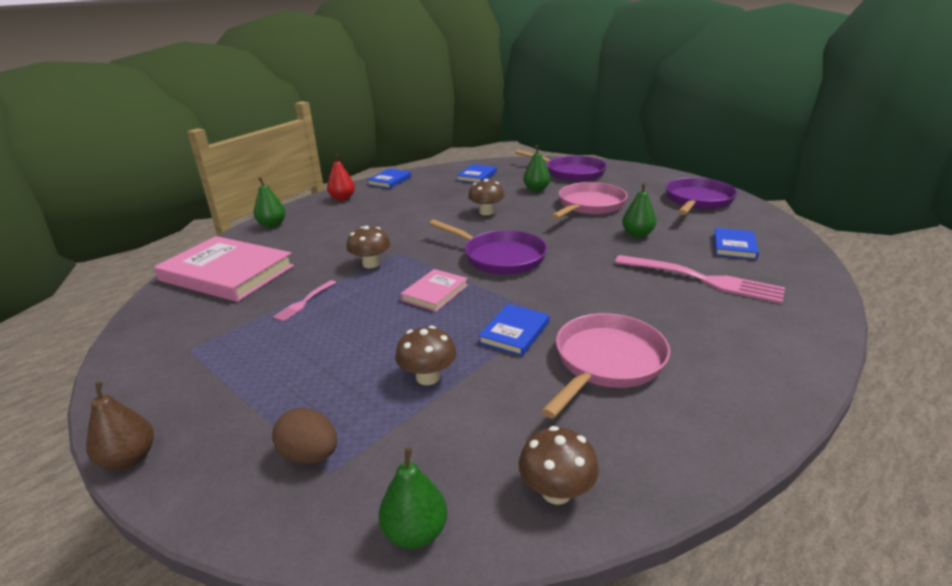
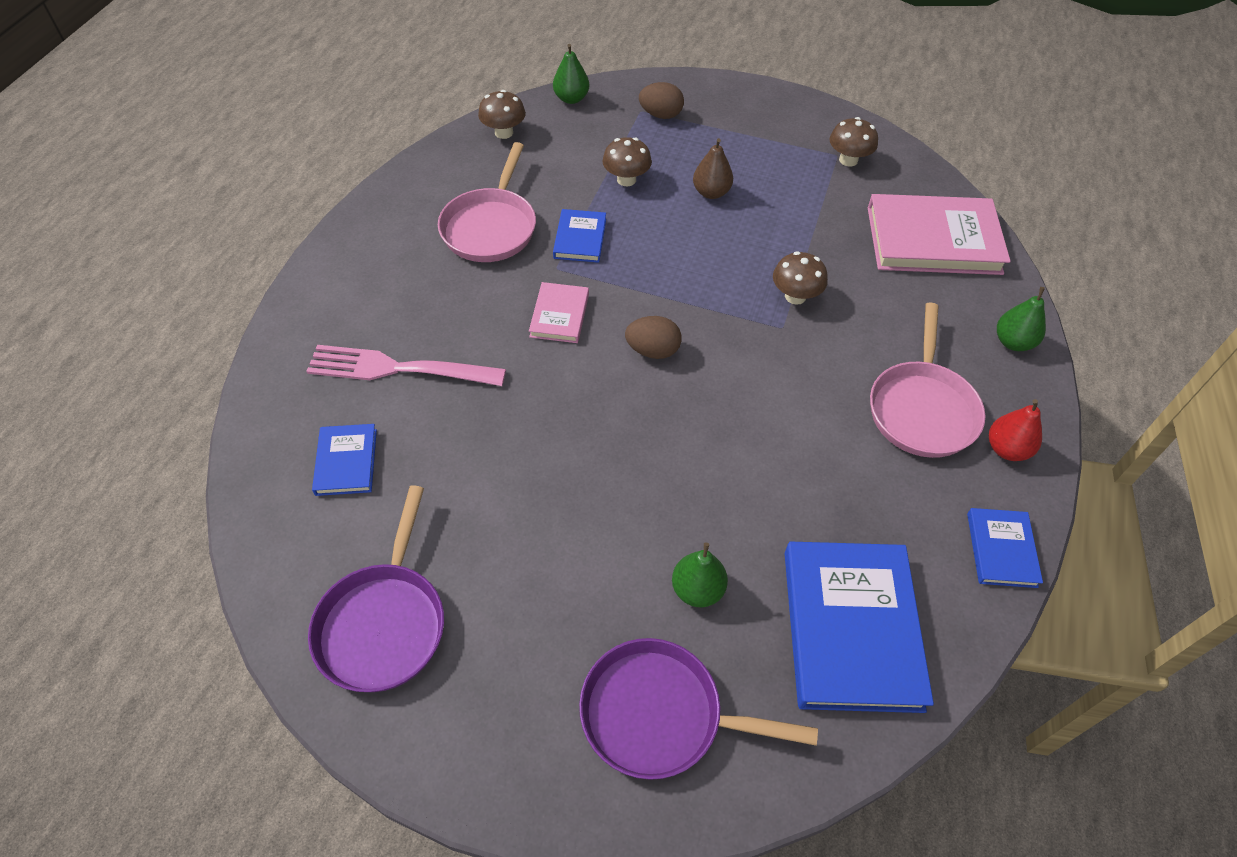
camera: 155 degrees right, 25 degrees up
(129, 459) = (764, 88): brown pear -> brown pear (711, 192)
(304, 302) = (804, 224): pink fork -> none
(435, 293) = (687, 269): pink book -> pink book (559, 315)
(477, 176) = (851, 628): blue book -> blue book, size x1.99
(486, 212) = (737, 467): brown mushroom -> brown mushroom (848, 160)
(500, 257) = (653, 350): purple pan -> brown egg
(589, 206) = (578, 542): pink pan -> pink pan (922, 408)
(637, 234) = (485, 459): green pear -> none

